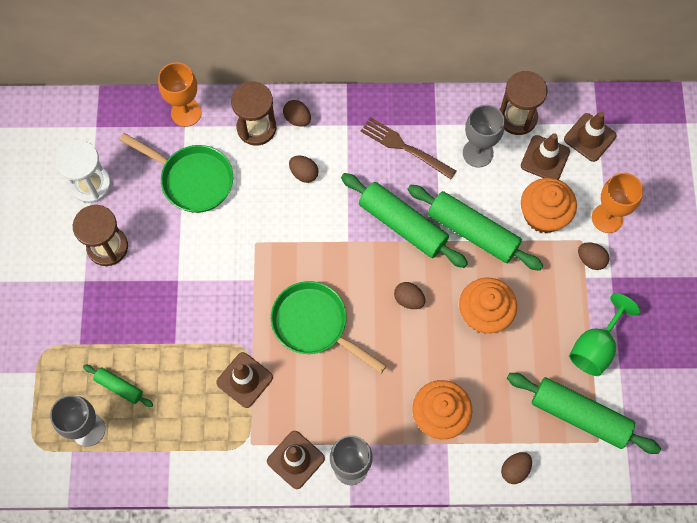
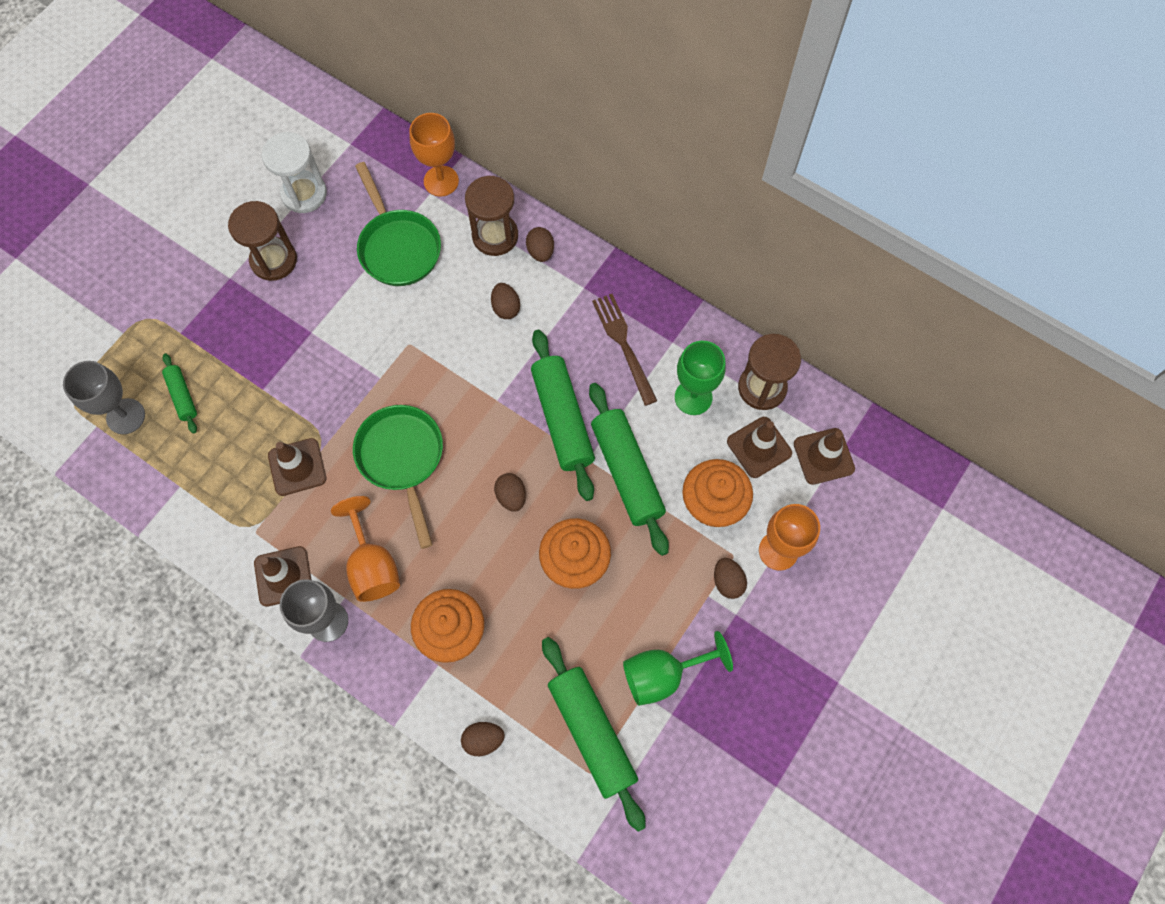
camera: 35 degrees right, 0 degrees up
(351, 410) = (372, 565): none -> orange goblet
(478, 153) = (693, 397): grey goblet -> green goblet

